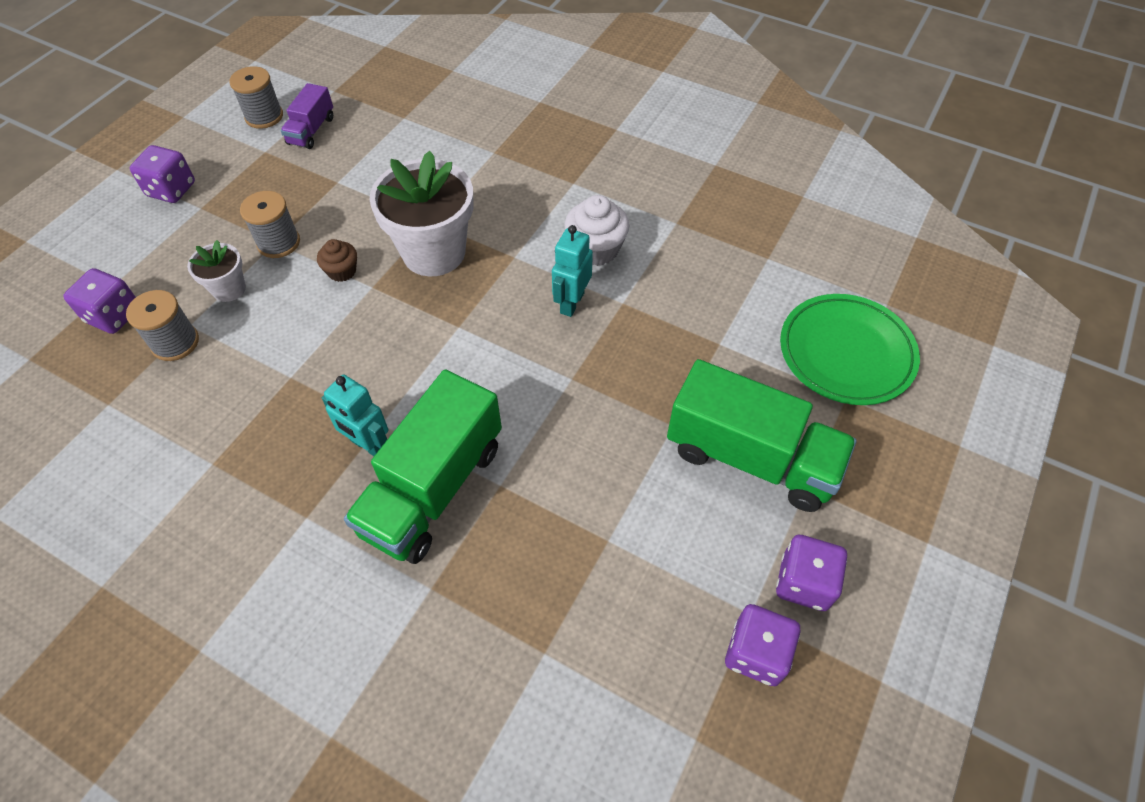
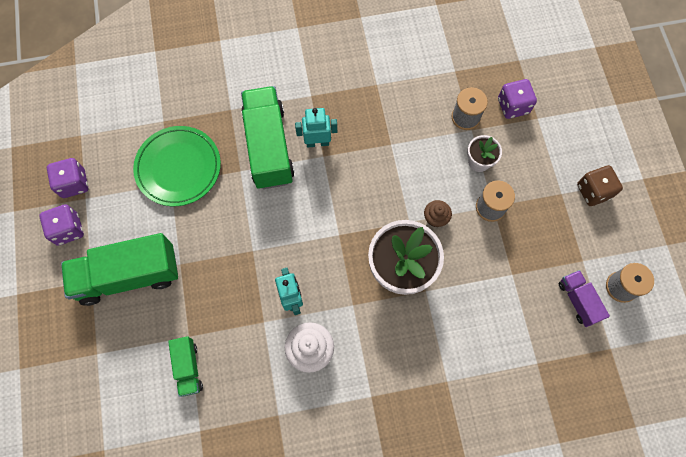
camera: 140 degrees right, 15 degrees up
(171, 190) = (593, 191): purple dice -> brown dice
(741, 315) = (188, 368): none -> green truck
(846, 353) = (111, 387): green plate -> green plate (178, 168)

